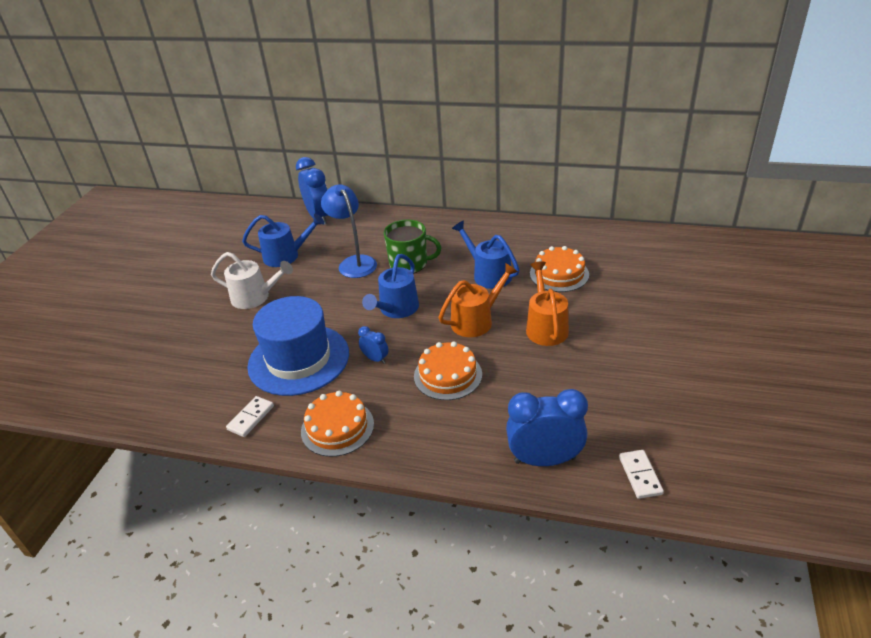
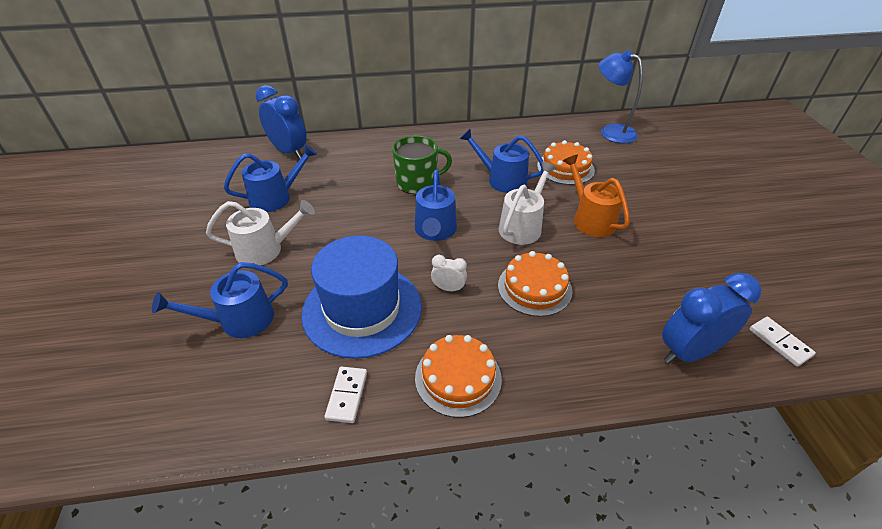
camera: 25 degrees left, 5 degrees up
(208, 346) = (239, 320): none -> blue watering can
(354, 262) = (358, 191): blue lamp -> blue lamp (611, 131)
(375, 359) = (448, 288): blue clock -> white clock
(476, 321) = (522, 226): orange watering can -> white watering can

